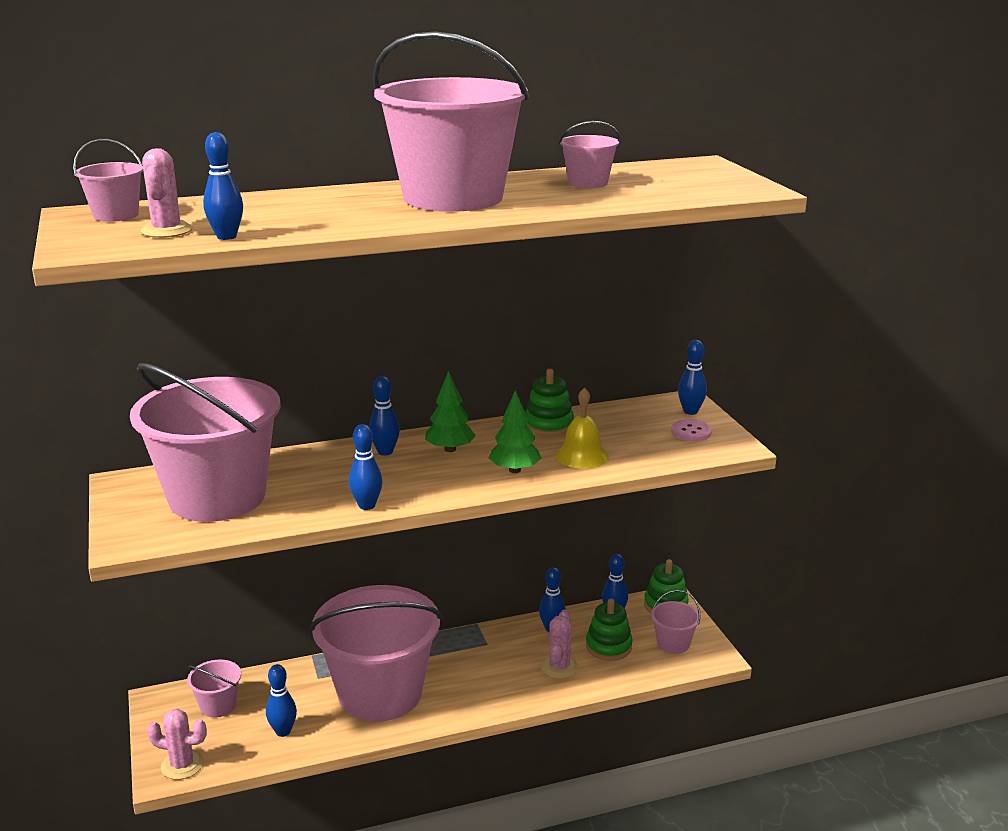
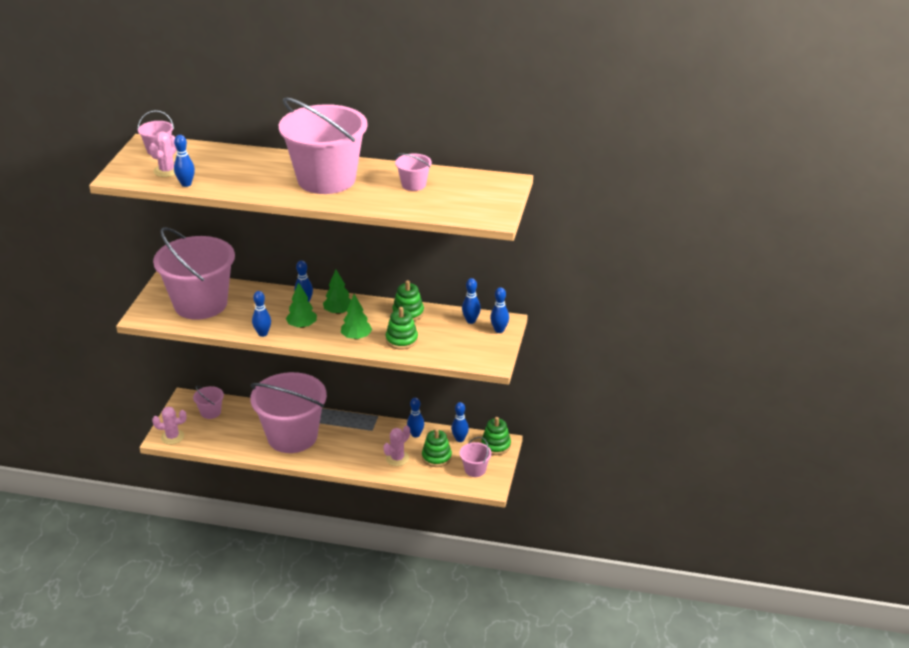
camera: 30 degrees right, 10 degrees up
(182, 765) = (172, 437): pink cactus -> pink cactus turned 45 degrees counterclockwise
(283, 731) = (230, 438): blue bowling pin -> blue bowling pin (471, 321)
(416, 479) = (302, 326): none -> green tree
(582, 455) = (401, 340): yellow bell -> green stacking toy
(691, 432) = (480, 345): pink button -> none

